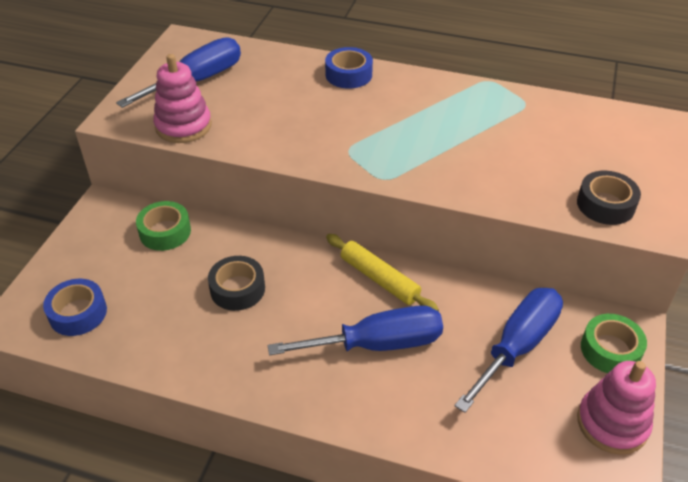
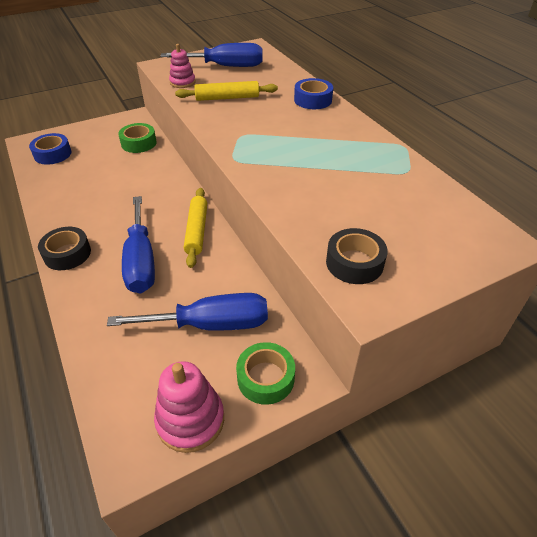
camera: 45 degrees right, 0 degrees up
(183, 126) = (182, 82): pink stacking toy -> pink stacking toy, size x0.65
(237, 289) = (125, 188): black tape -> black tape (67, 254)
(264, 118) = (227, 98): none -> yellow rolling pin
(377, 344) = (141, 261): blue screwdriver -> blue screwdriver turned 45 degrees clockwise

